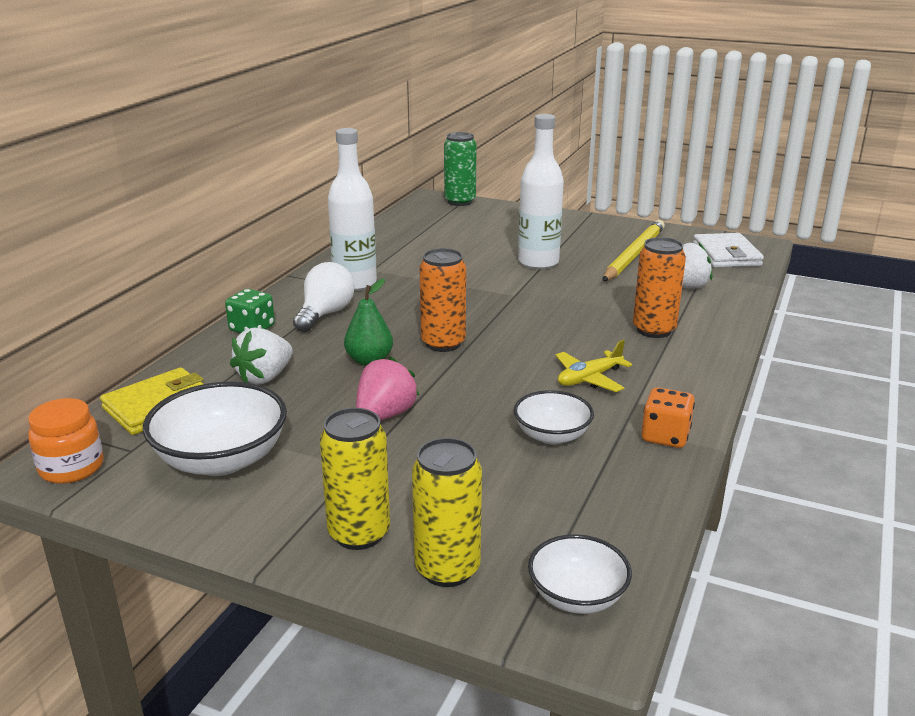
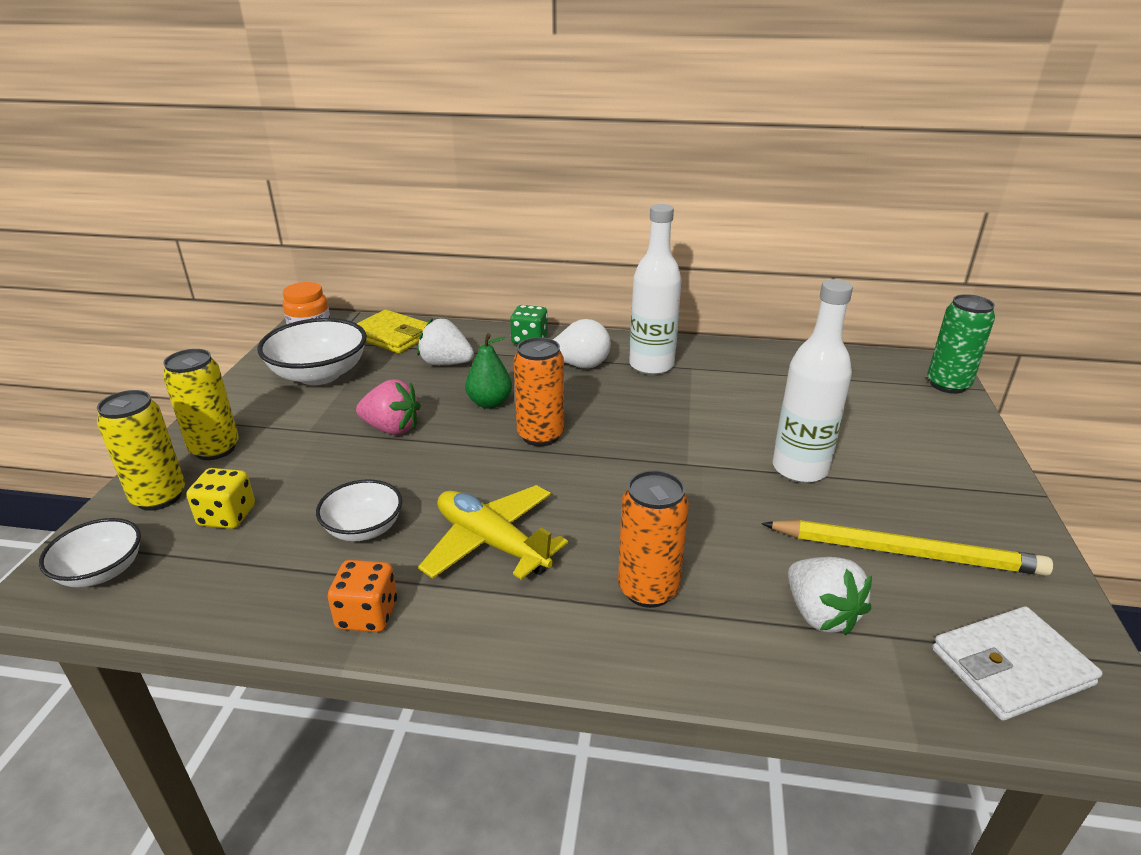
camera: 75 degrees right, 5 degrees up
(504, 515) = (227, 516): none -> yellow dice
(589, 379) = (491, 543): yellow plane -> yellow plane, size x1.53

